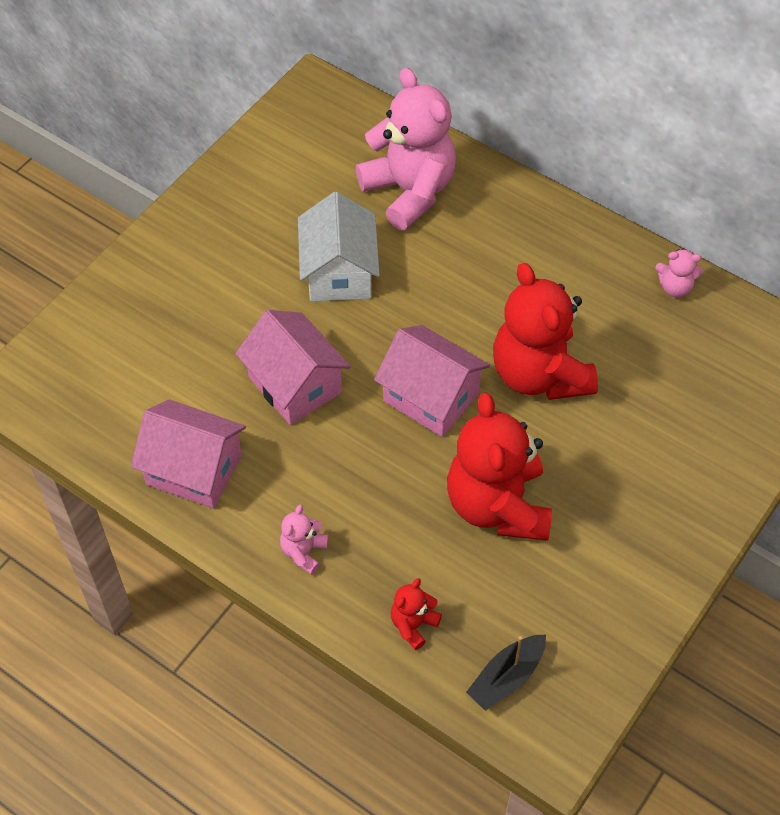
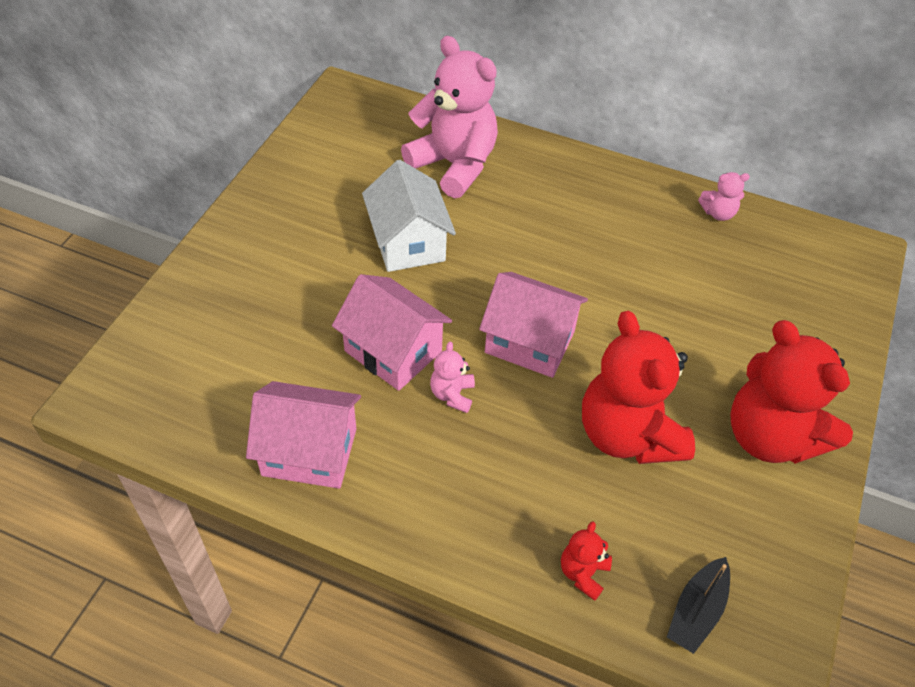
camera: 15 degrees left, 5 degrees down
(304, 552) = (447, 517): pink teddy bear -> pink teddy bear (452, 394)
(539, 374) = (625, 305): red teddy bear -> red teddy bear (770, 436)

